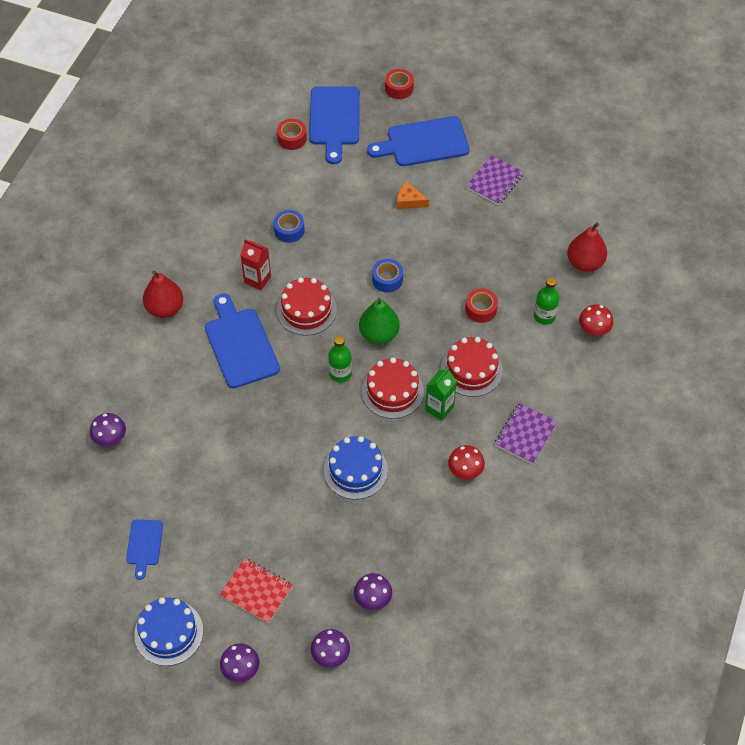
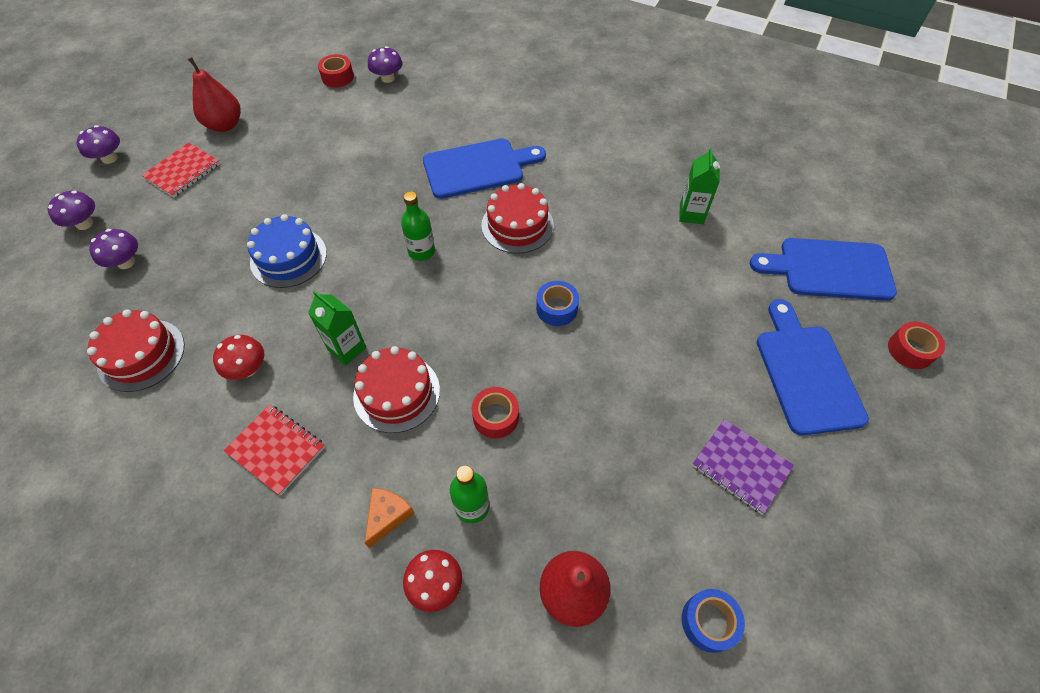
camera: 95 degrees right, 0 degrees up
(144, 545) = (267, 99): blue cutting board -> none
(165, 308) = (533, 113): red pear -> red pear (225, 125)
(168, 632) = (172, 113): blue cake -> none
(257, 279) = (565, 184): red carton -> none
(286, 196) = (691, 214): none -> green carton
(289, 230) = (637, 215): blue tape -> blue tape (709, 622)
(292, 138) = (787, 224): red tape -> red tape (337, 77)
(379, 334) = (472, 293): green pear -> none
(392, 391) = (385, 301): red cake -> red cake (141, 355)
(409, 201) = (692, 345): orange cheese -> orange cheese (387, 516)
(525, 434) = (276, 450): purple notebook -> red notebook

